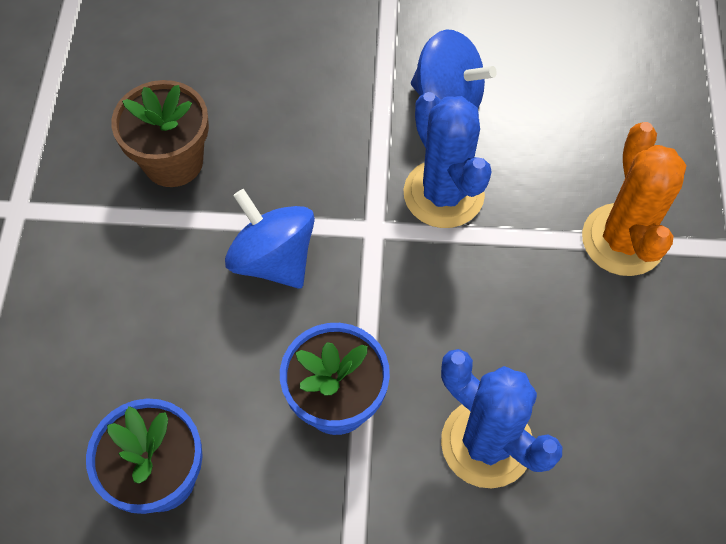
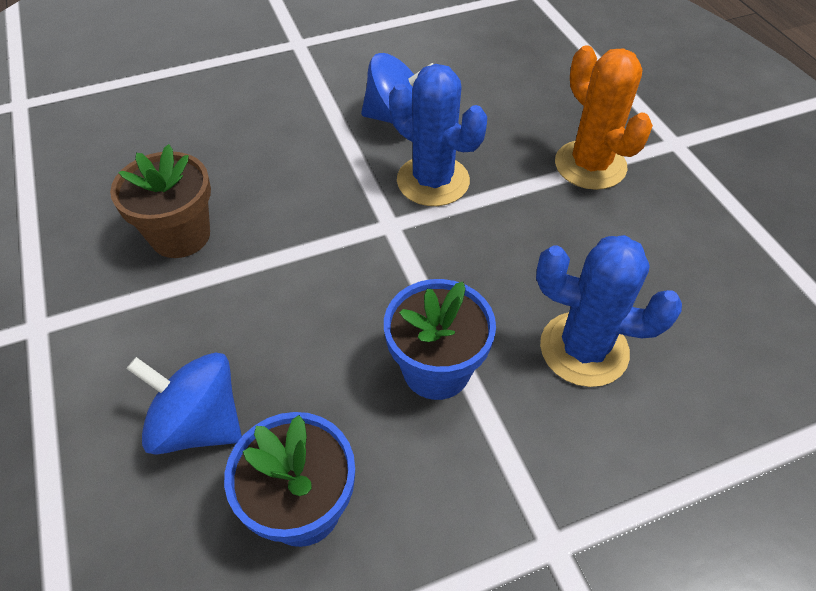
camera: 25 degrees left, 10 degrees down
(273, 259) = (314, 278): blue spinning top -> blue spinning top (199, 423)

